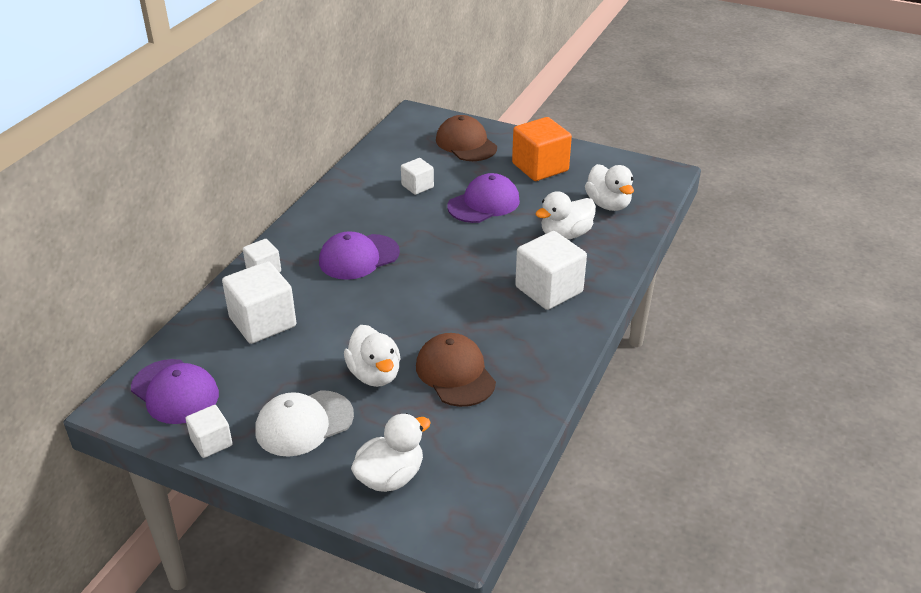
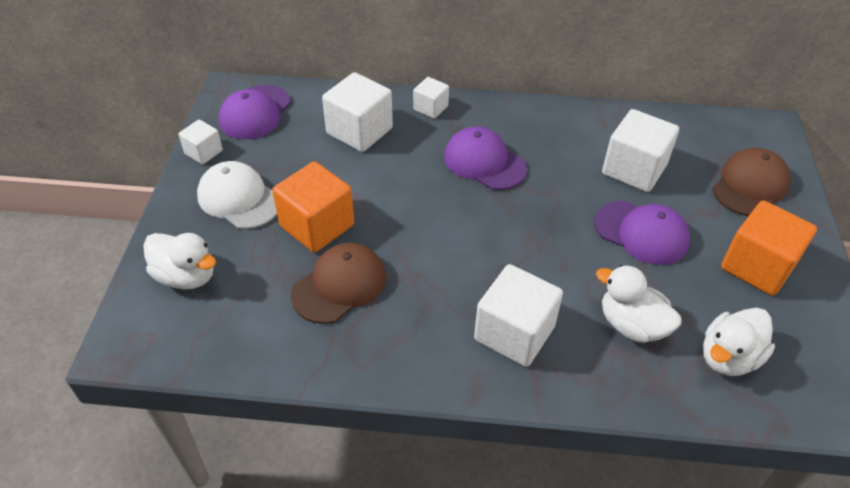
camera: 70 degrees right, 10 degrees up
(374, 374) = (317, 225): white duck -> orange cube
(417, 186) = (634, 169): white cube -> white cube, size x1.81

